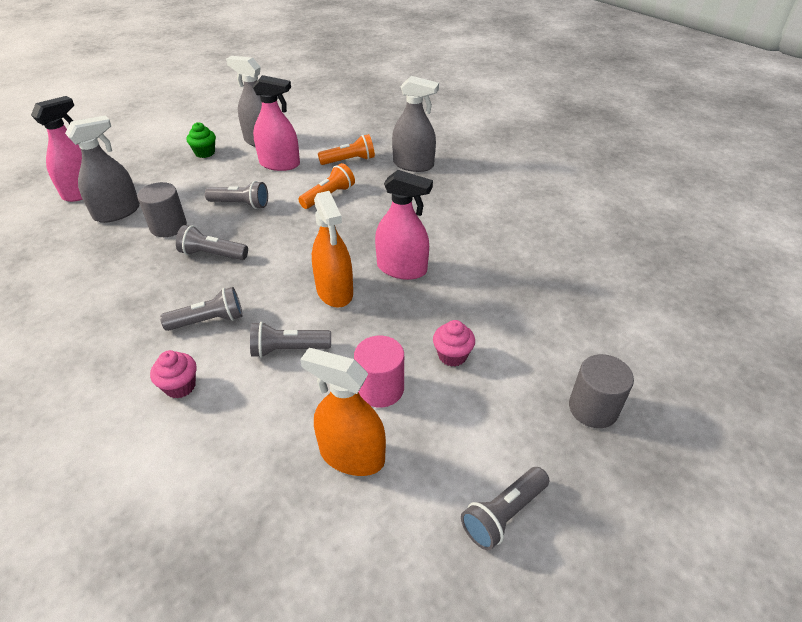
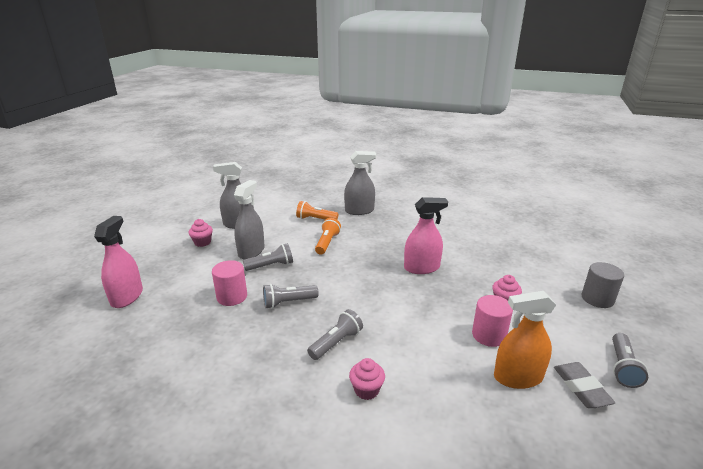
camera: 30 degrees left, 15 degrees down
(117, 212) = (176, 301): grey spray bottle -> grey spray bottle (251, 251)
(168, 227) = (232, 297): grey cylinder -> pink cylinder
(205, 153) = (202, 242): green cupcake -> pink cupcake
(279, 164) = (269, 234): pink spray bottle -> none
(288, 349) = (410, 337): grey flashlight -> none
(334, 291) = (397, 294): orange spray bottle -> none
(349, 160) = (315, 219): orange flashlight -> orange flashlight turned 120 degrees counterclockwise
(413, 509) = (581, 388): none -> grey eraser

